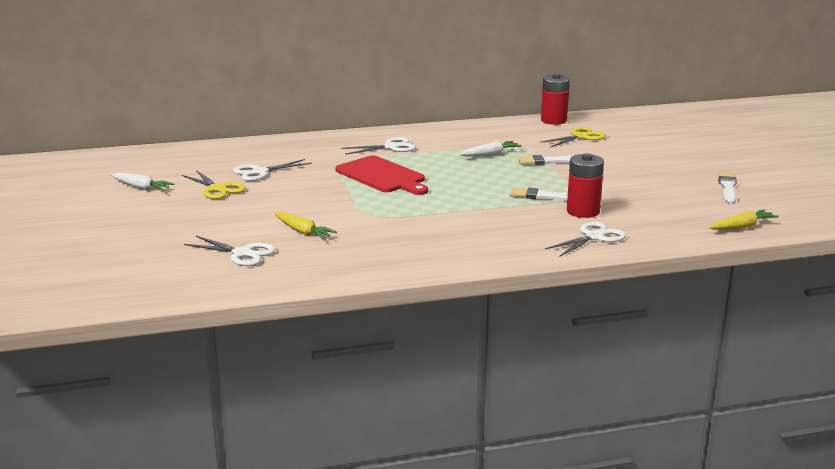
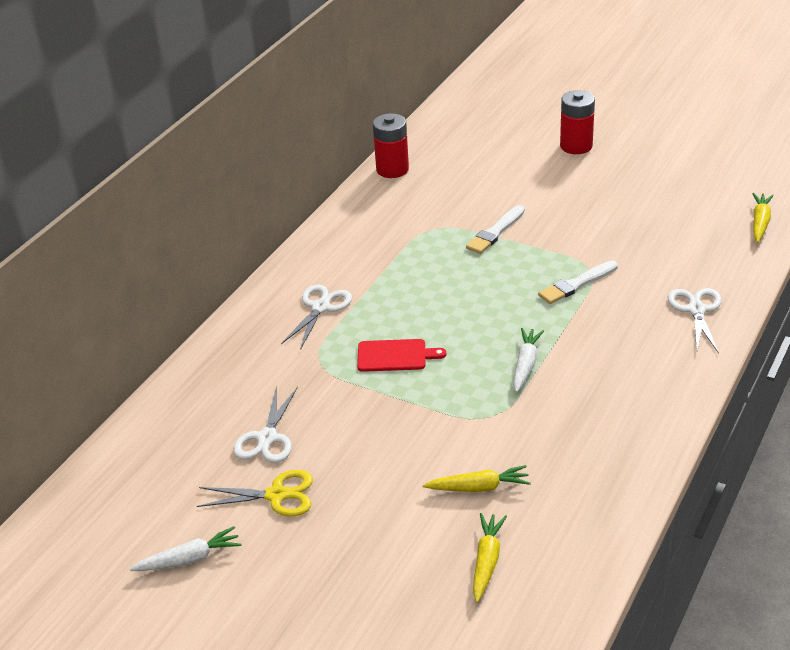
camera: 45 degrees left, 15 degrees up
(242, 253) = (487, 561): white scissors -> yellow carrot
(382, 176) = (395, 355): red cutting board -> red cutting board, size x0.61
(490, 154) = (429, 257): white carrot -> white carrot (526, 364)
(581, 137) = (456, 180): yellow scissors -> none
(583, 211) = (634, 283): red battery -> red battery (576, 146)
(727, 188) = (674, 178): white brush -> none

